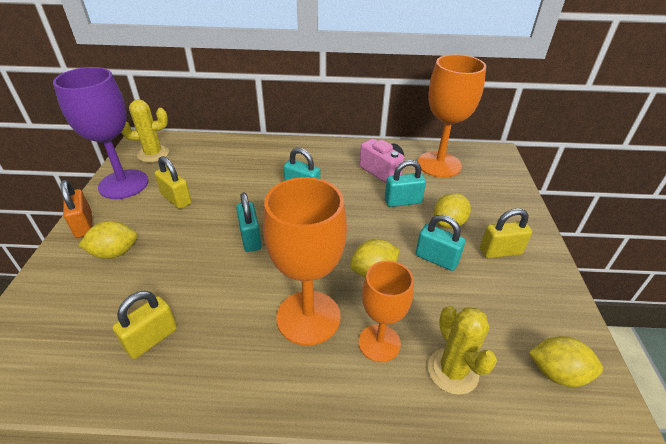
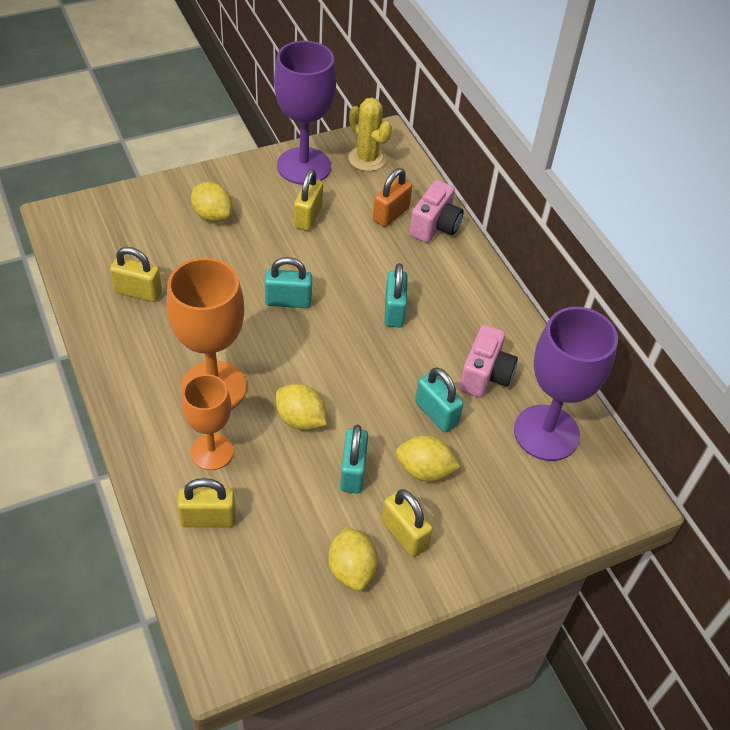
camera: 60 degrees right, 10 degrees up
(84, 225) = (232, 175): orange padlock -> orange padlock (391, 214)
(244, 148) = (435, 226): none -> pink camera
(250, 238) = (288, 301): turquoise padlock -> turquoise padlock turned 45 degrees clockwise
(439, 164) = (546, 433): orange goblet -> purple goblet
(453, 371) = (208, 518): yellow cactus -> yellow padlock
(557, 373) = (248, 609): yellow lemon -> yellow lemon (351, 569)

